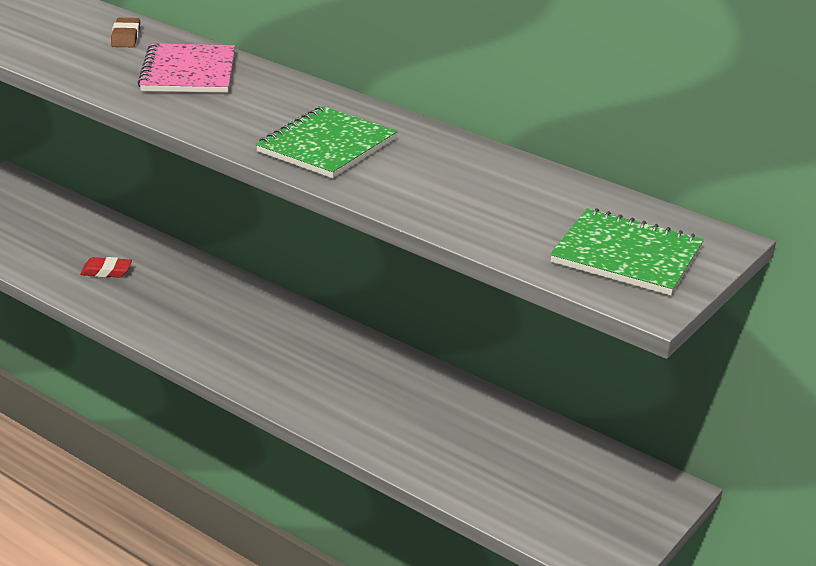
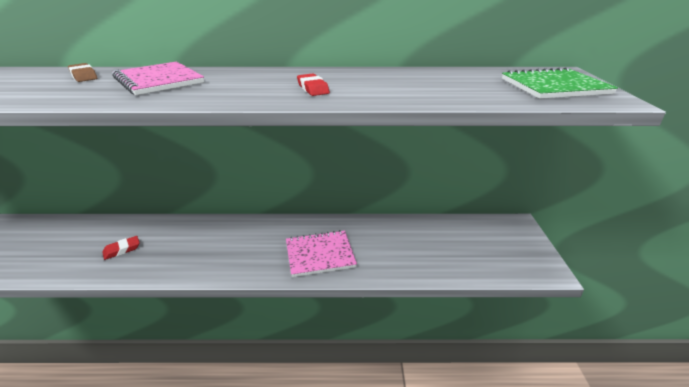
camera: 35 degrees left, 0 degrees up
(321, 386) = (320, 254): none -> pink notebook
(326, 146) = (313, 88): green notebook -> red eraser

